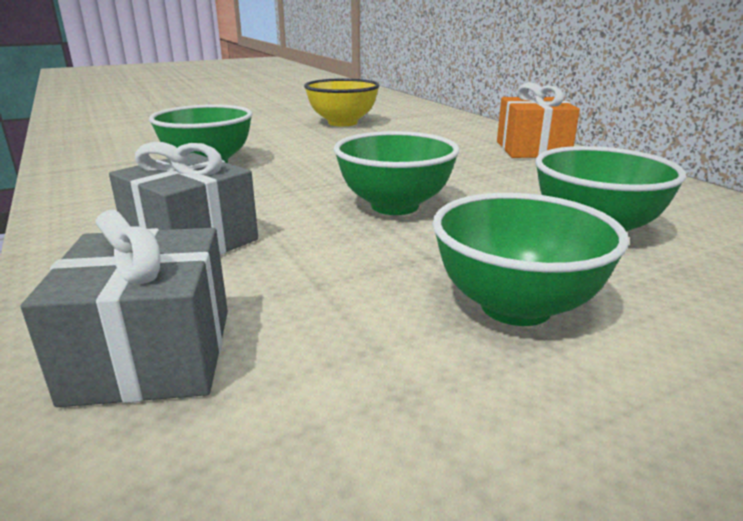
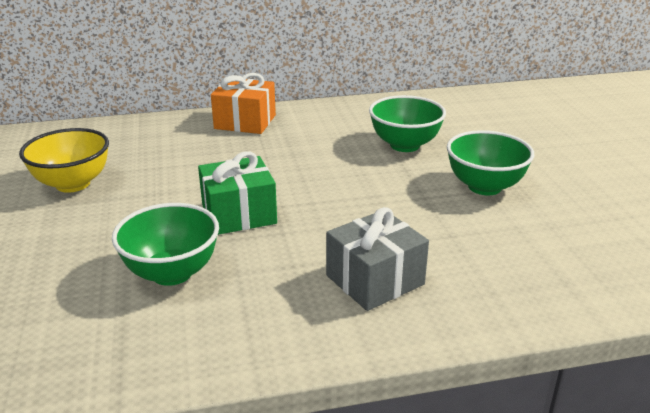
camera: 75 degrees left, 5 degrees up
(152, 354) = (520, 289): grey gift -> none
(319, 170) = (239, 214): none -> green gift
(395, 206) = (341, 195): green bowl -> none

